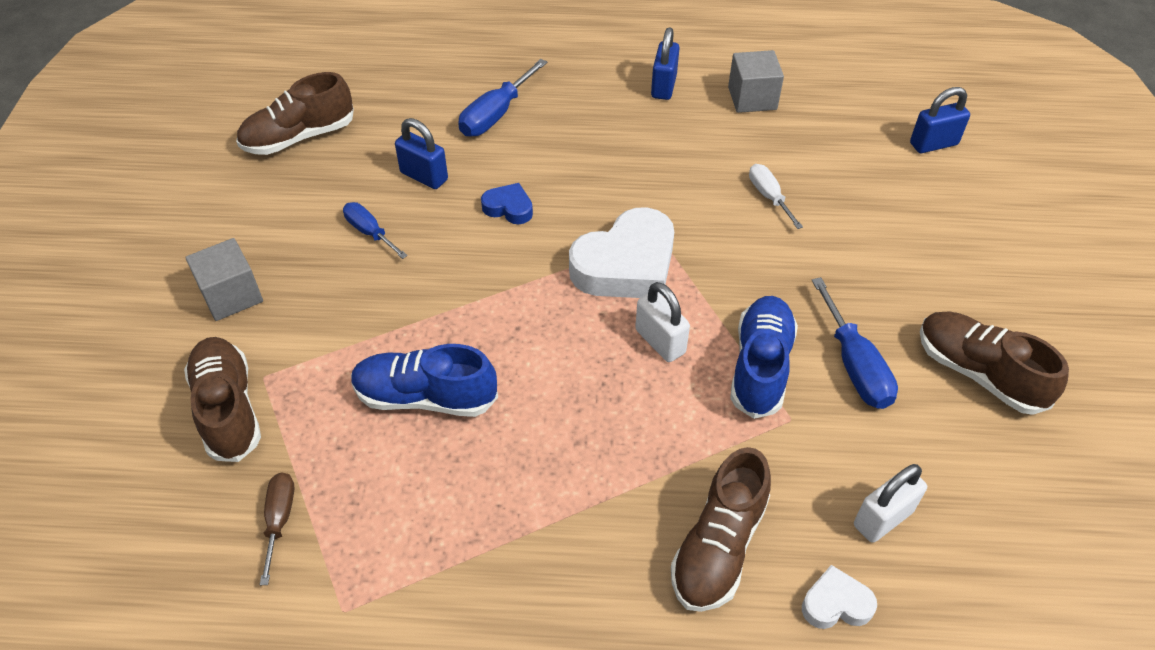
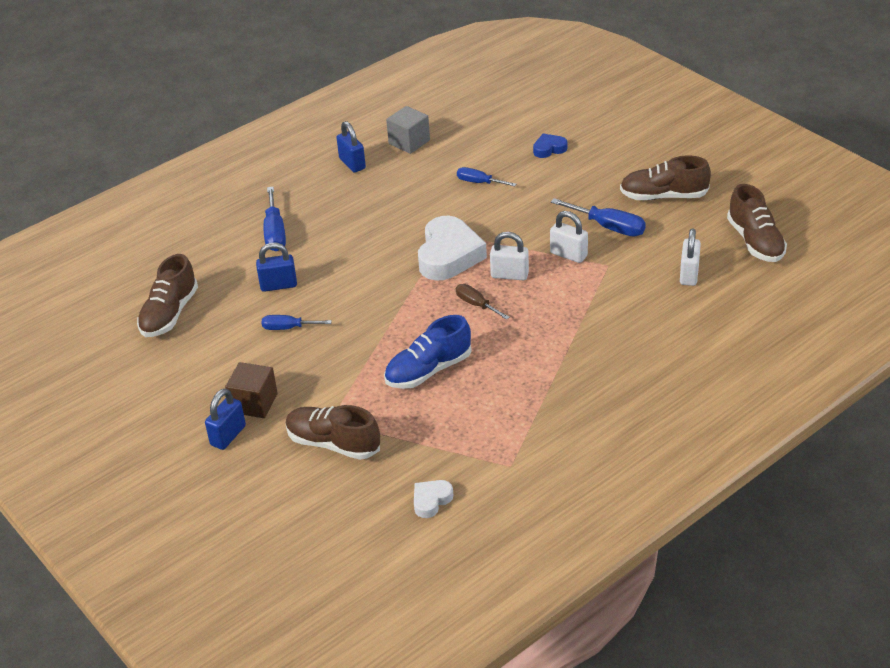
camera: 40 degrees left, 10 degrees down
(231, 295) = (254, 403): grey cube -> brown cube
(279, 520) = (430, 460): brown screwdriver -> brown screwdriver (476, 304)
(508, 208) = (350, 270): blue heart -> blue heart (549, 149)
(718, 547) = (637, 330): brown shoe -> brown shoe (755, 242)
(760, 367) = (568, 254): blue shoe -> white padlock
(769, 196) = (479, 182): white screwdriver -> blue screwdriver
(836, 604) = (706, 315): white heart -> white heart (431, 500)
(933, 144) = (529, 111): blue padlock -> blue padlock (228, 435)

